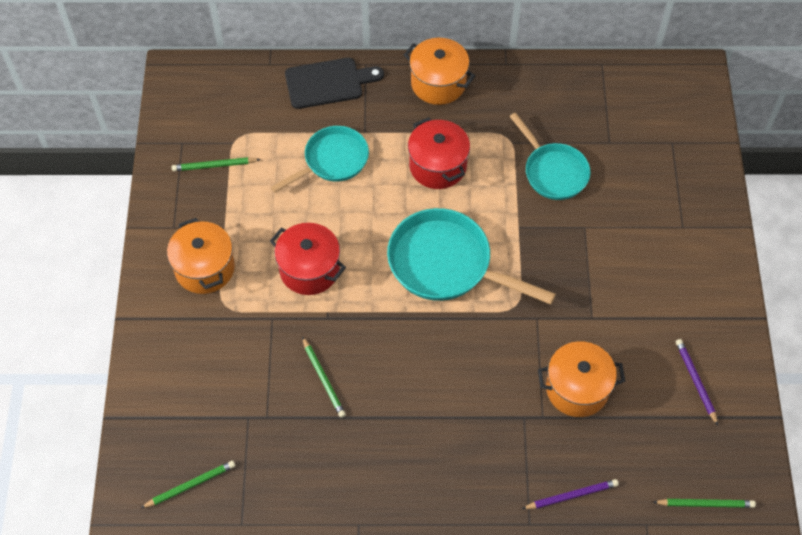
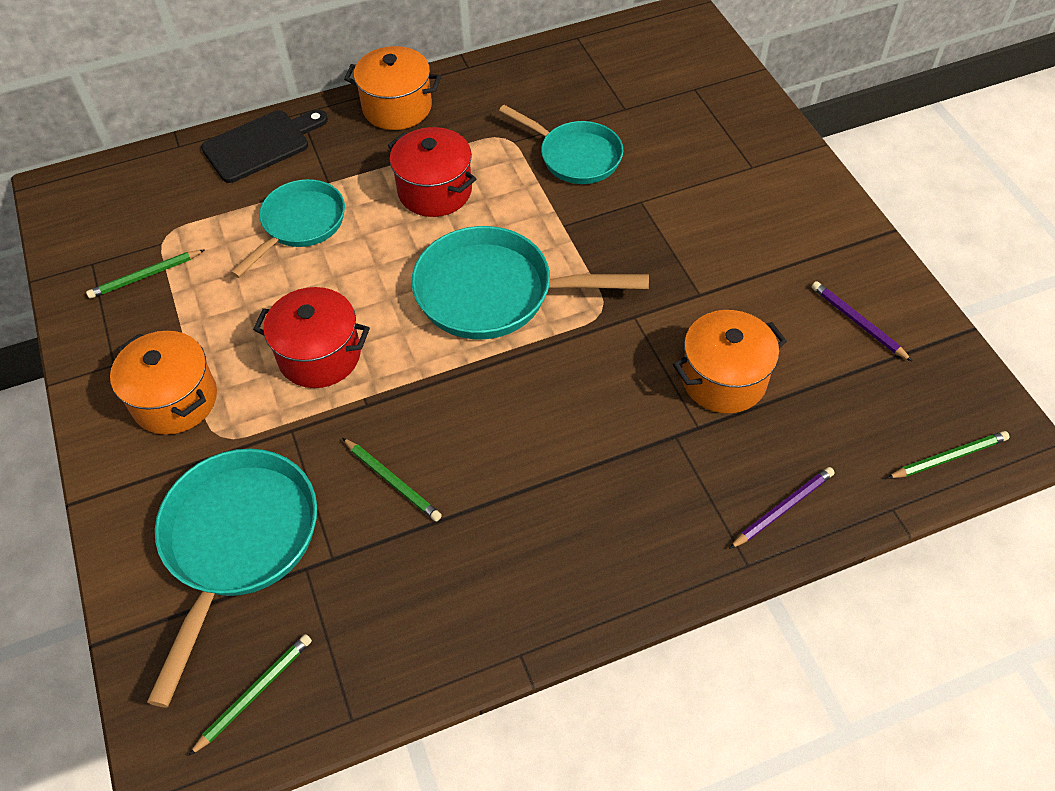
camera: 20 degrees left, 5 degrees down
(212, 384) = (238, 542): none -> turquoise pan

